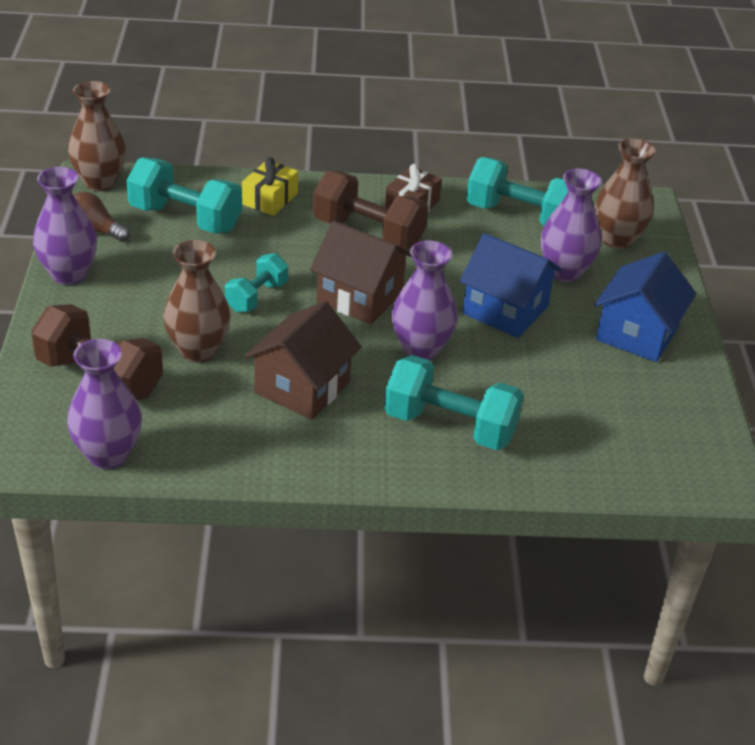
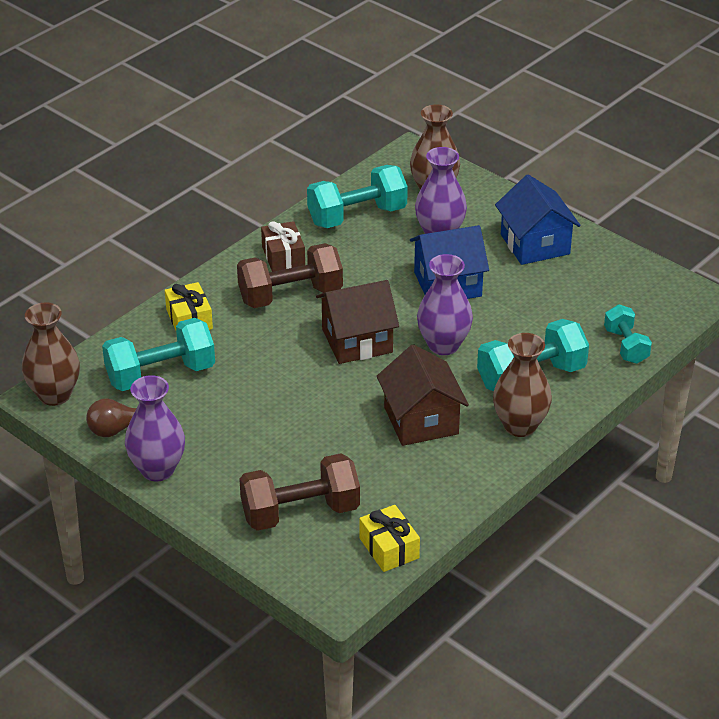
camera: 45 degrees left, 0 degrees up
(108, 455) = (389, 548): purple vase -> yellow gift
(198, 350) = (326, 449): brown vase -> brown vase (520, 426)
(257, 297) = (299, 389): turquoise dumbbell -> turquoise dumbbell (626, 346)

